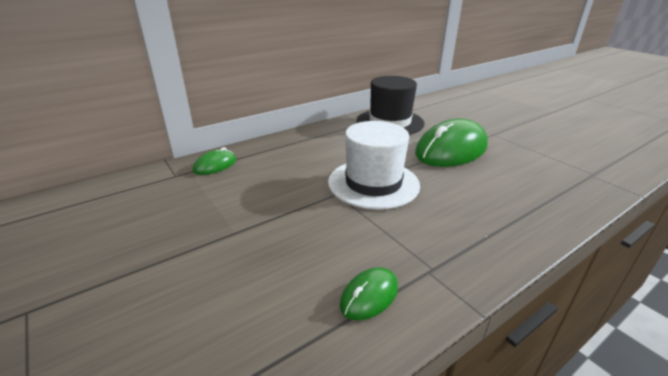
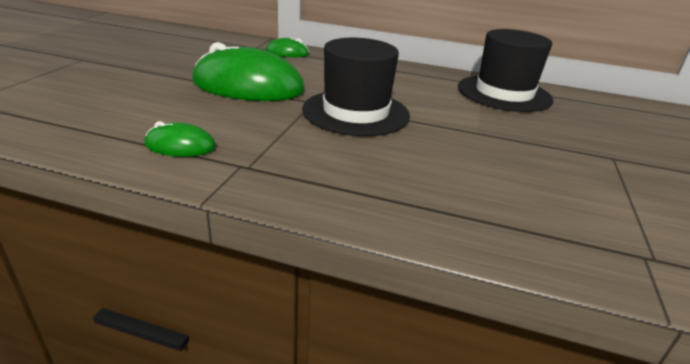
camera: 50 degrees right, 0 degrees up
(373, 183) = (356, 112): white hat -> black hat
(451, 150) = (505, 137): green mouse -> green mouse (248, 86)

